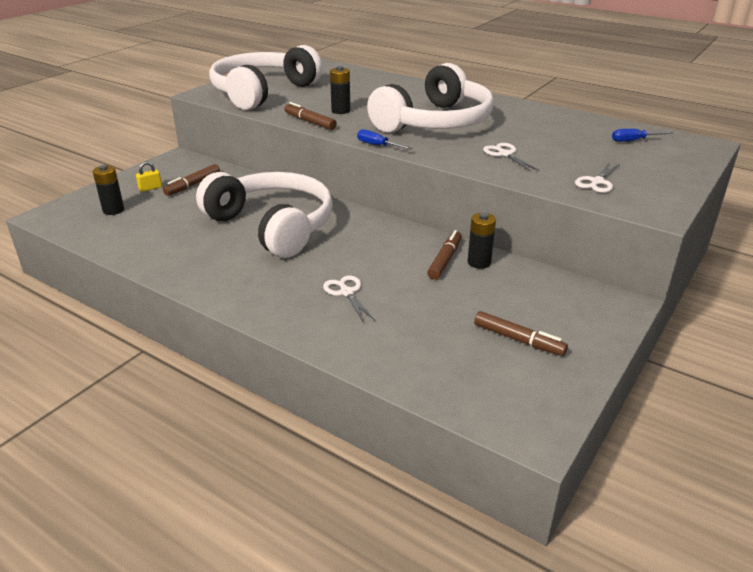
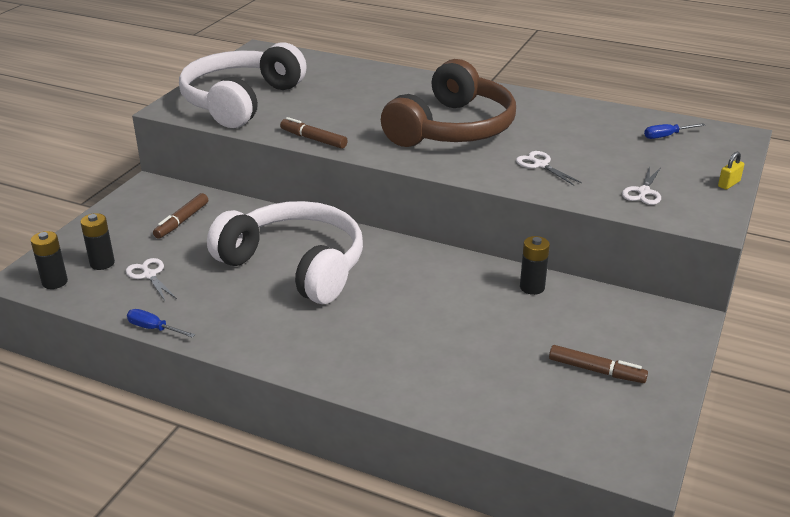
camera: 10 degrees left, 0 degrees up
(150, 188) = (133, 230): yellow padlock -> yellow padlock (729, 184)
(340, 111) = (342, 121): black battery -> black battery (55, 282)
(346, 292) = (406, 337): white scissors -> white scissors (149, 275)
(377, 146) = (401, 165): blue screwdriver -> blue screwdriver (154, 328)
(435, 122) = (452, 128): white headphones -> brown headphones
(445, 260) = (496, 288): brown marker -> none

